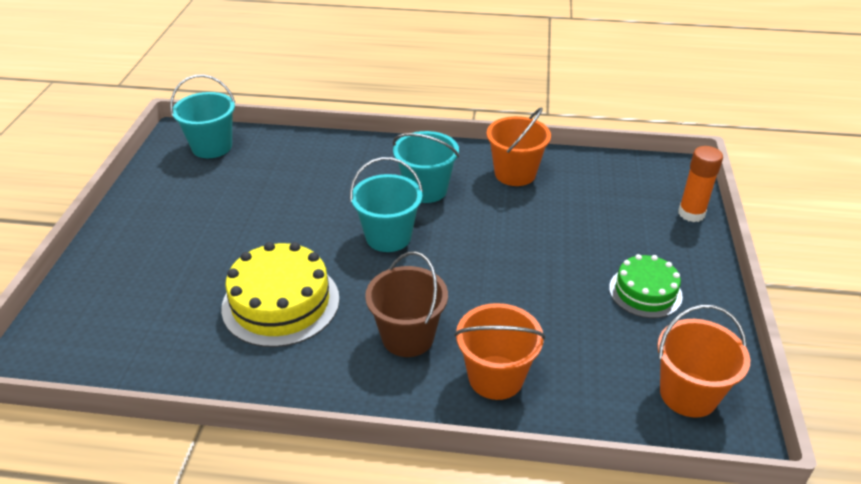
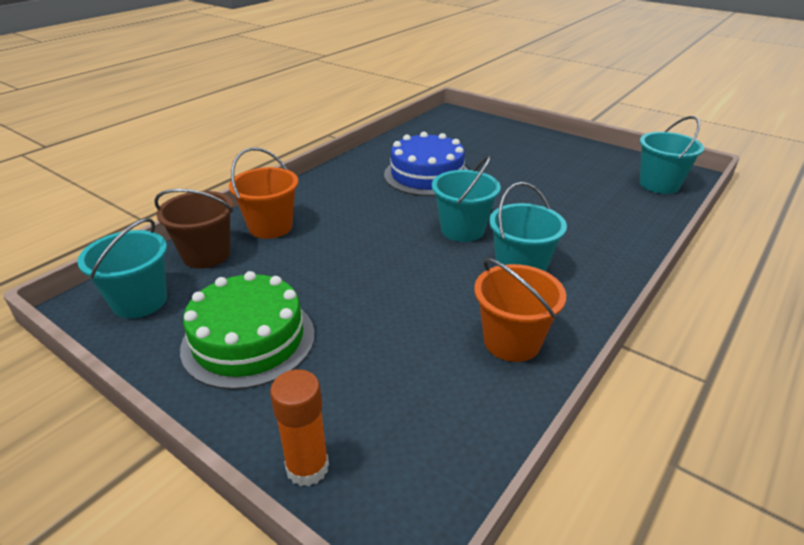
camera: 120 degrees right, 5 degrees down
(281, 303) = (427, 175): yellow cake -> blue cake
(408, 337) = (345, 207): brown bucket -> brown bucket (206, 255)
(645, 292) = (248, 340): green cake -> green cake, size x1.60
(688, 394) = (139, 301): orange bucket -> turquoise bucket

